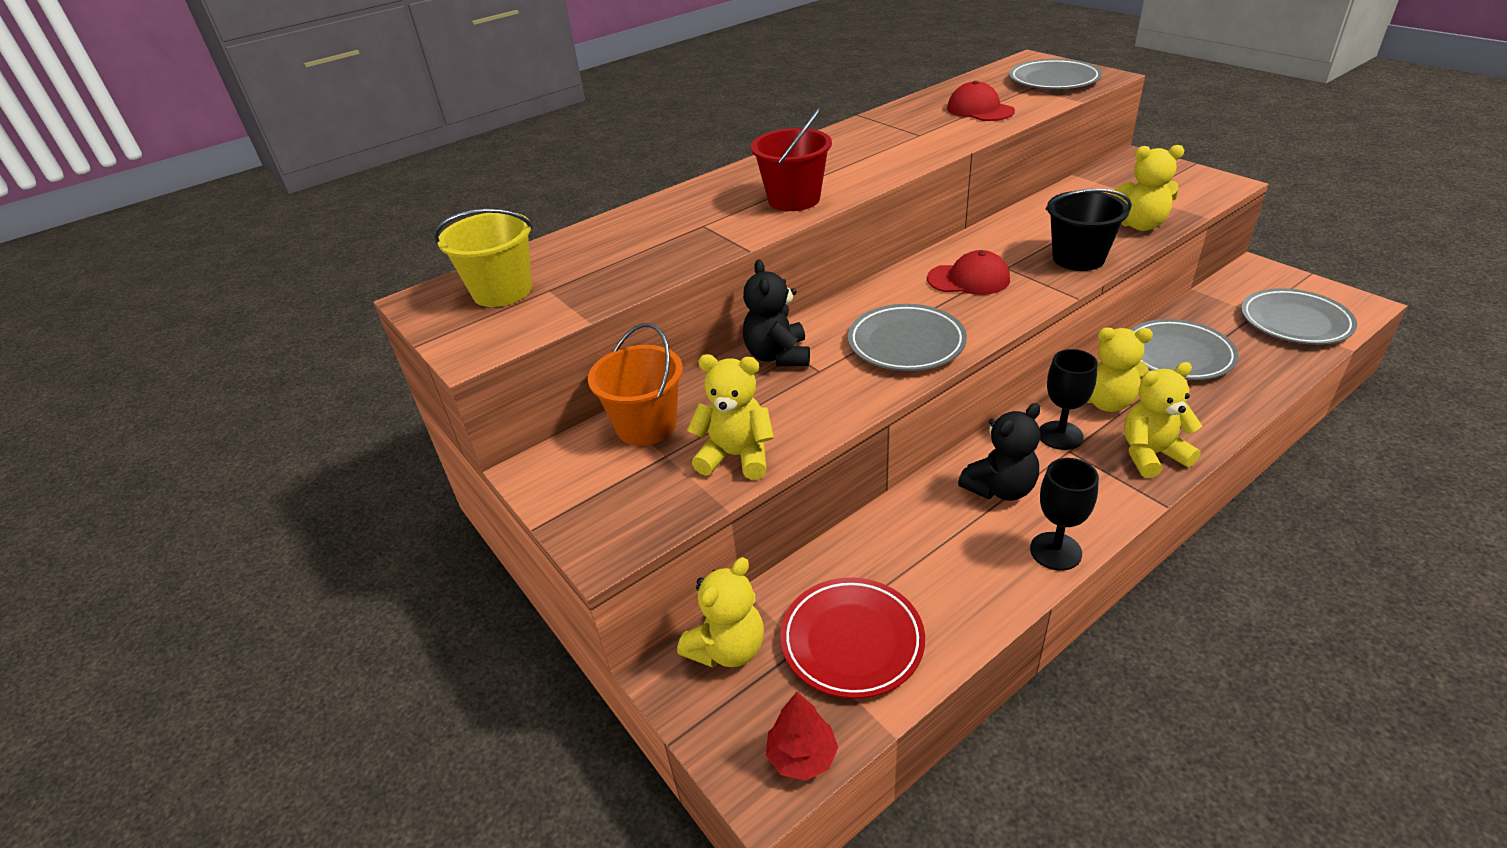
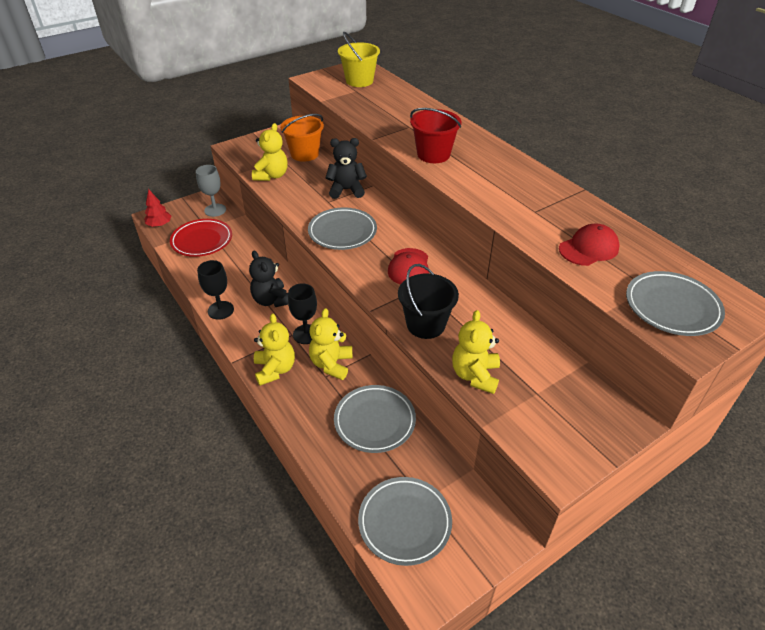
camera: 90 degrees right, 5 degrees up
(728, 649) = (215, 210): yellow teddy bear -> grey goblet

